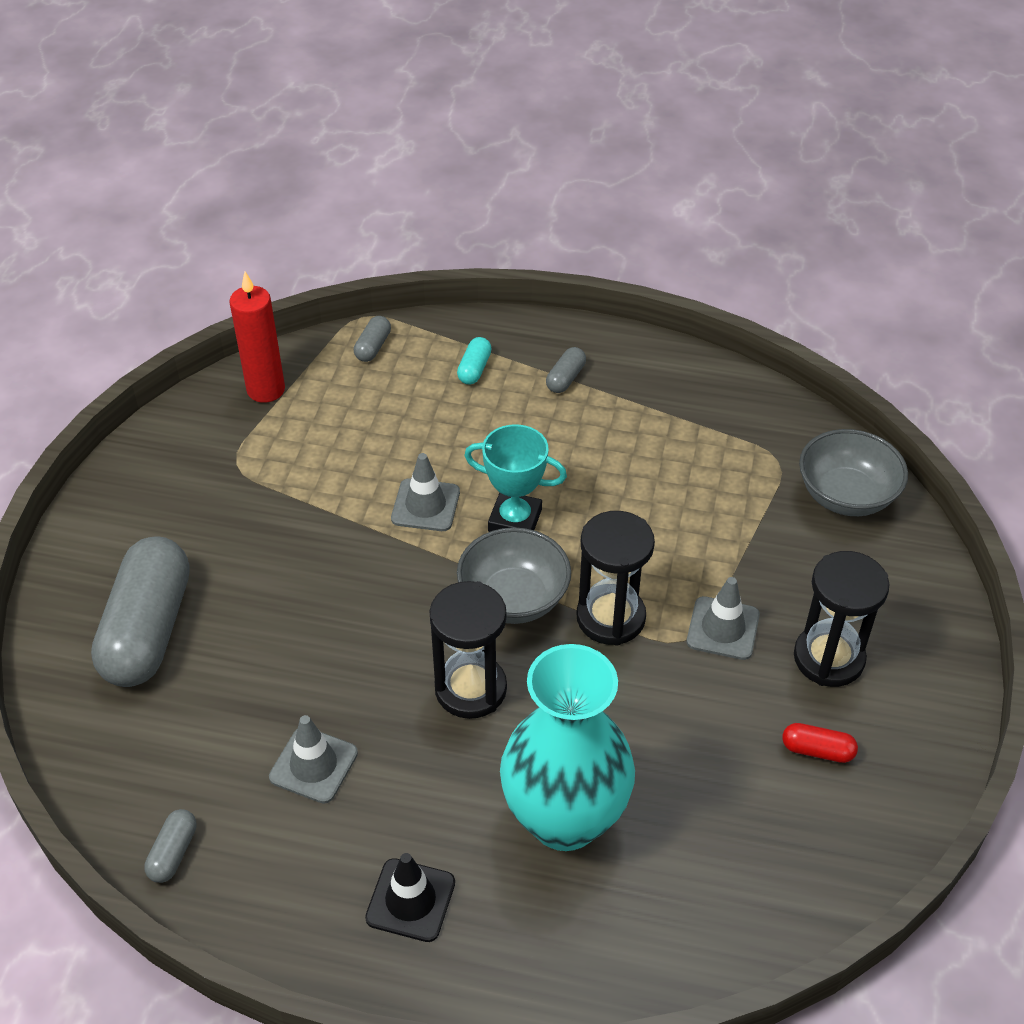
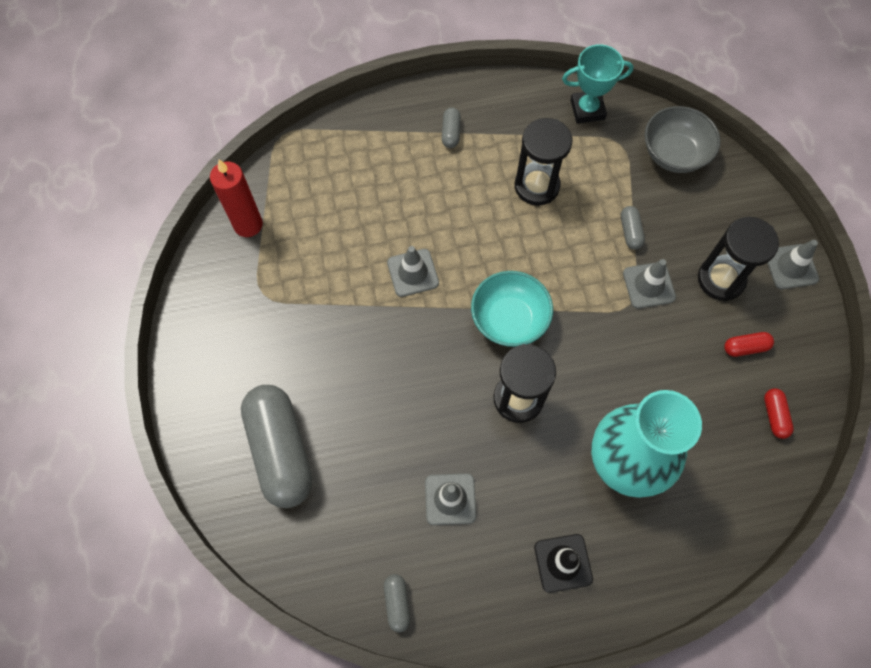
camera: 25 degrees left, 20 degrees up
(373, 347) = (304, 158): grey capsule -> grey capsule (630, 232)
(474, 369) = (385, 149): turquoise capsule -> none
(513, 598) = (509, 320): grey bowl -> turquoise bowl
(515, 520) = (478, 259): turquoise trophy -> turquoise trophy (587, 110)
(610, 617) = (577, 307): black hourglass -> black hourglass (536, 186)
(812, 849) = (774, 416): none -> red capsule
(940, 680) = (791, 267): none -> grey traffic cone

